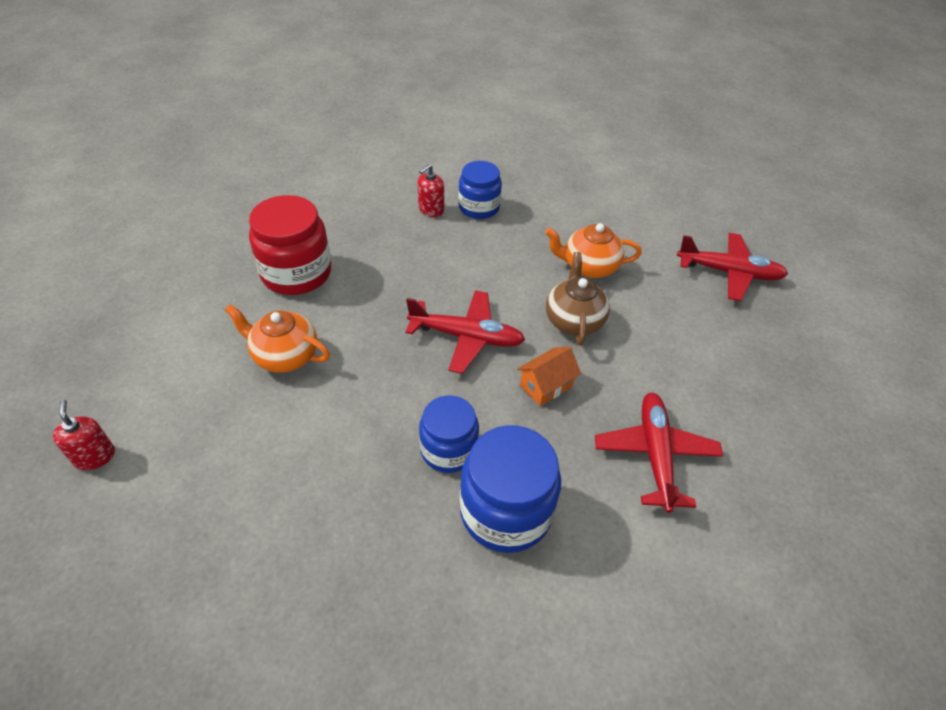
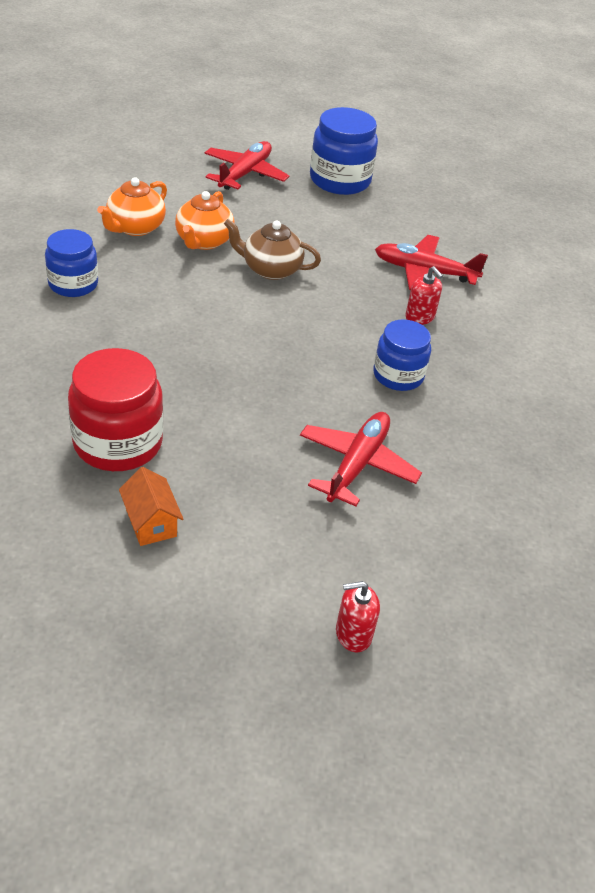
camera: 80 degrees left, 5 degrees down
(284, 355) = (251, 467): orange teapot -> orange teapot (135, 227)
(431, 210) = (56, 318): red soap dispenser -> red soap dispenser (420, 317)
(466, 337) = (269, 336): red plane -> red plane (357, 464)
(505, 511) = (463, 358): blue jar -> blue jar (340, 180)
(546, 386) = (342, 305): orange house -> orange house (151, 522)

